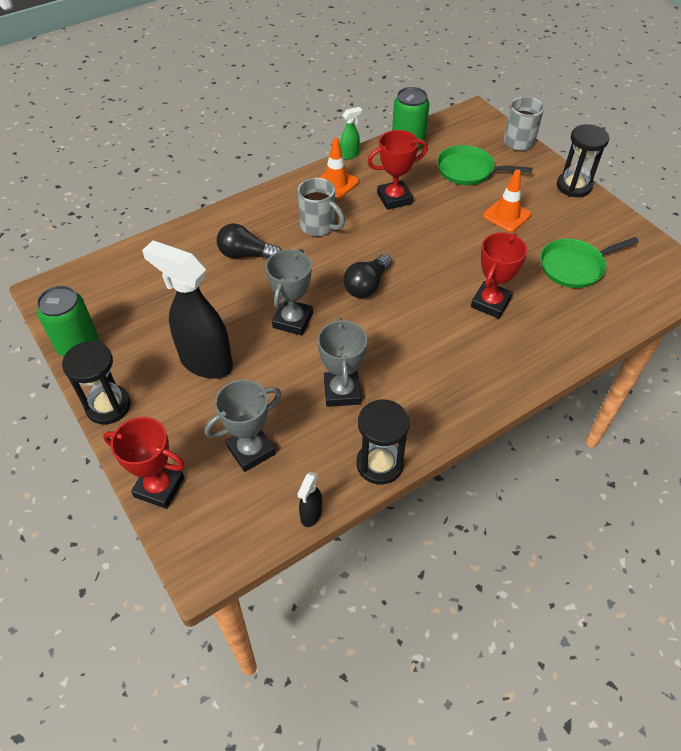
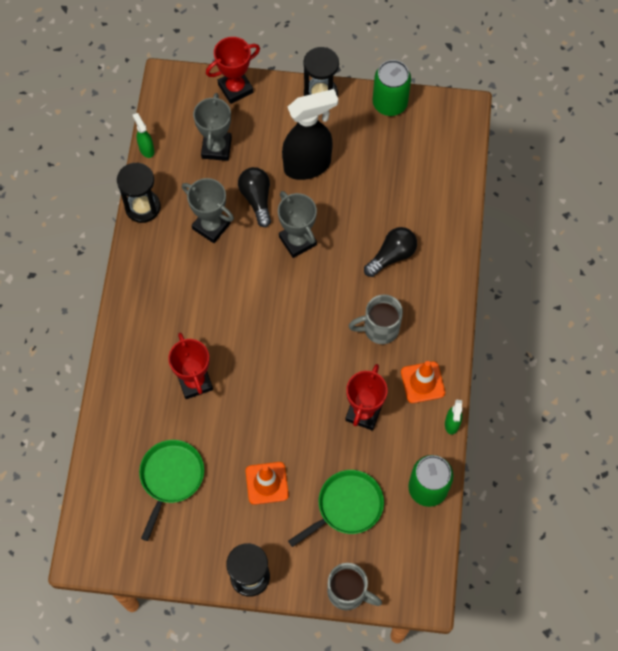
camera: 130 degrees right, 15 degrees up
(311, 515) = (146, 149): black spray bottle -> green spray bottle
(367, 285) = (287, 313): black light bulb -> black light bulb (257, 199)

